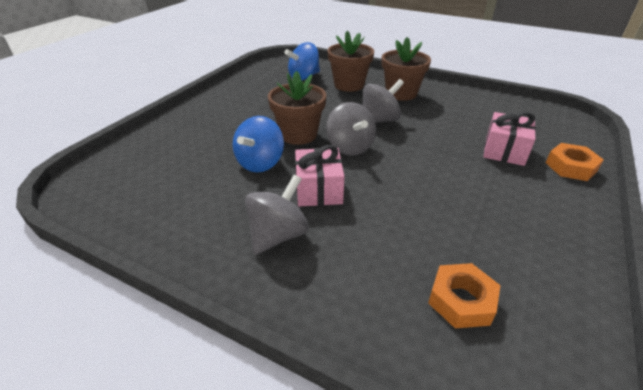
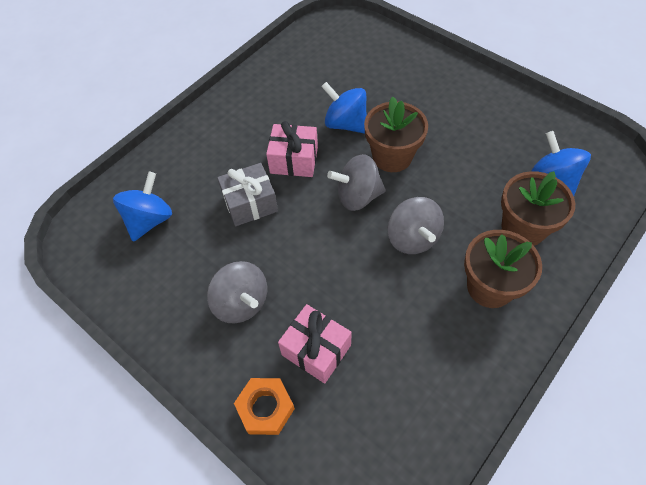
camera: 105 degrees right, 20 degrees up
(278, 235) = (247, 129): grey spinning top -> grey spinning top (241, 303)
(389, 211) = (250, 203): none -> grey gift
(461, 300) = (150, 220): orange nut -> blue spinning top

